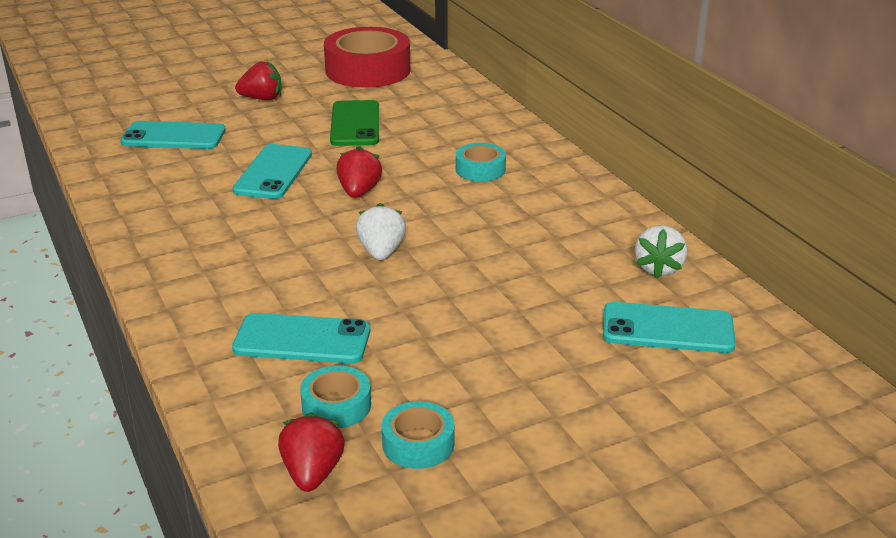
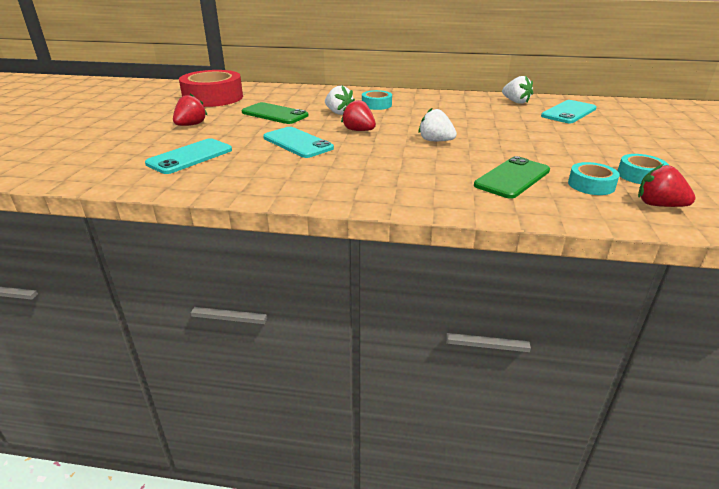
camera: 55 degrees left, 0 degrees up
(302, 339) = (512, 178): turquoise phone -> green phone
(411, 157) = (338, 113): none -> white strawberry

